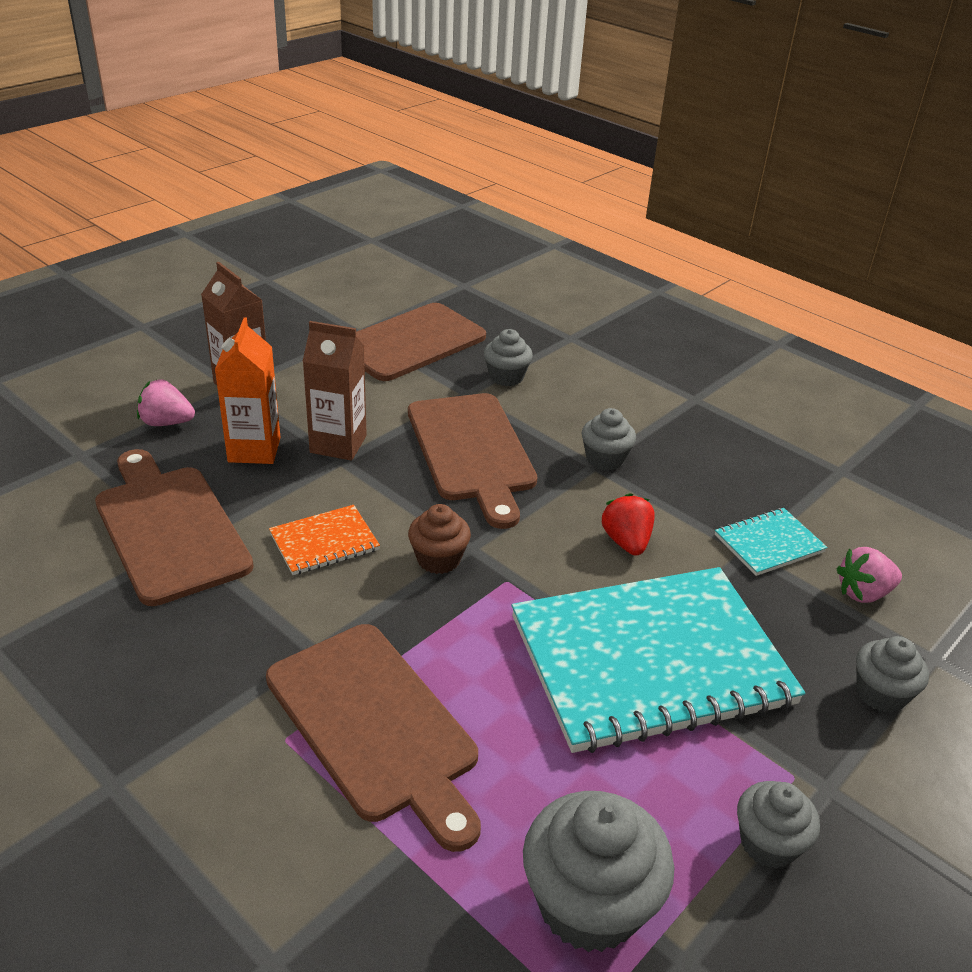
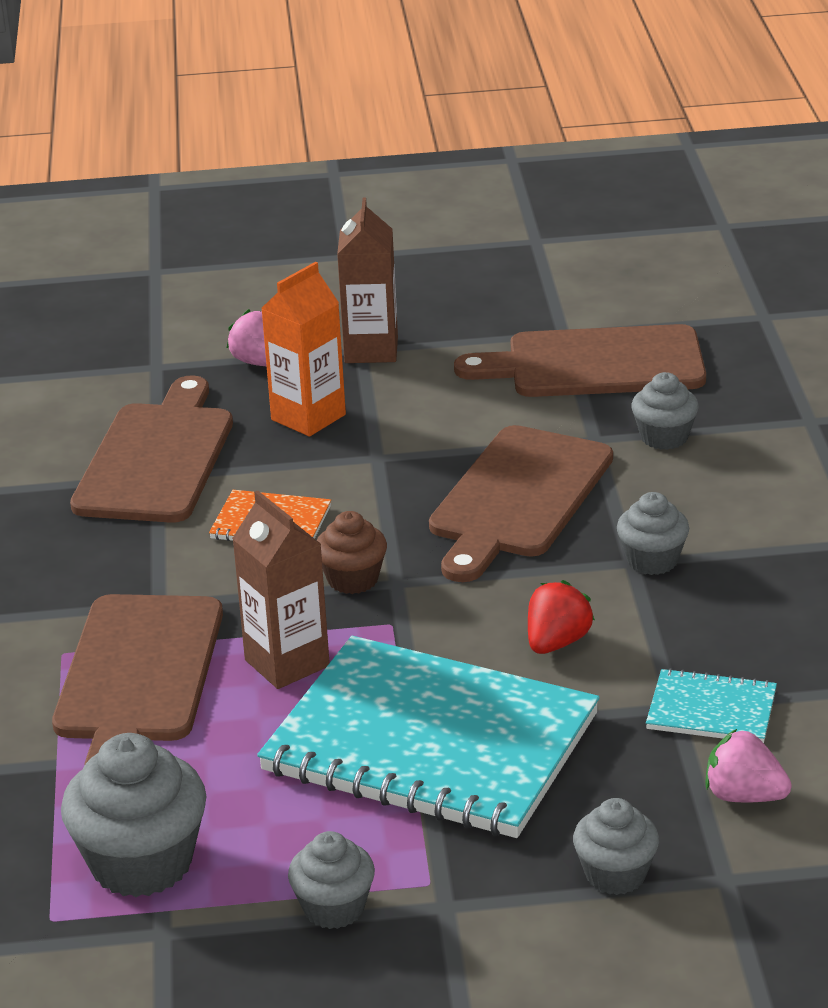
camera: 45 degrees right, 5 degrees down
(338, 444) = (393, 441): brown carton -> brown carton (287, 663)

